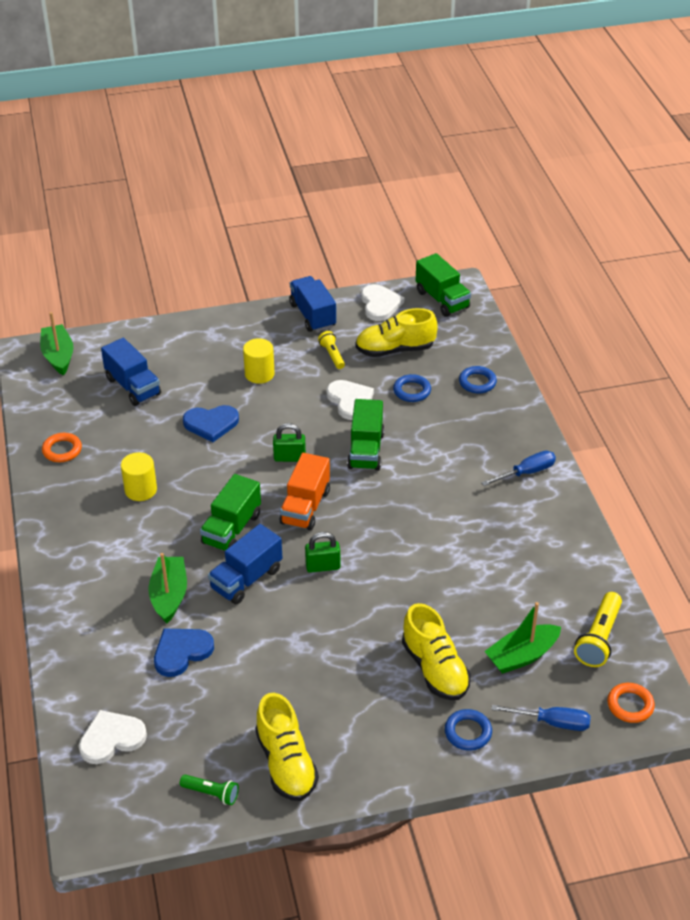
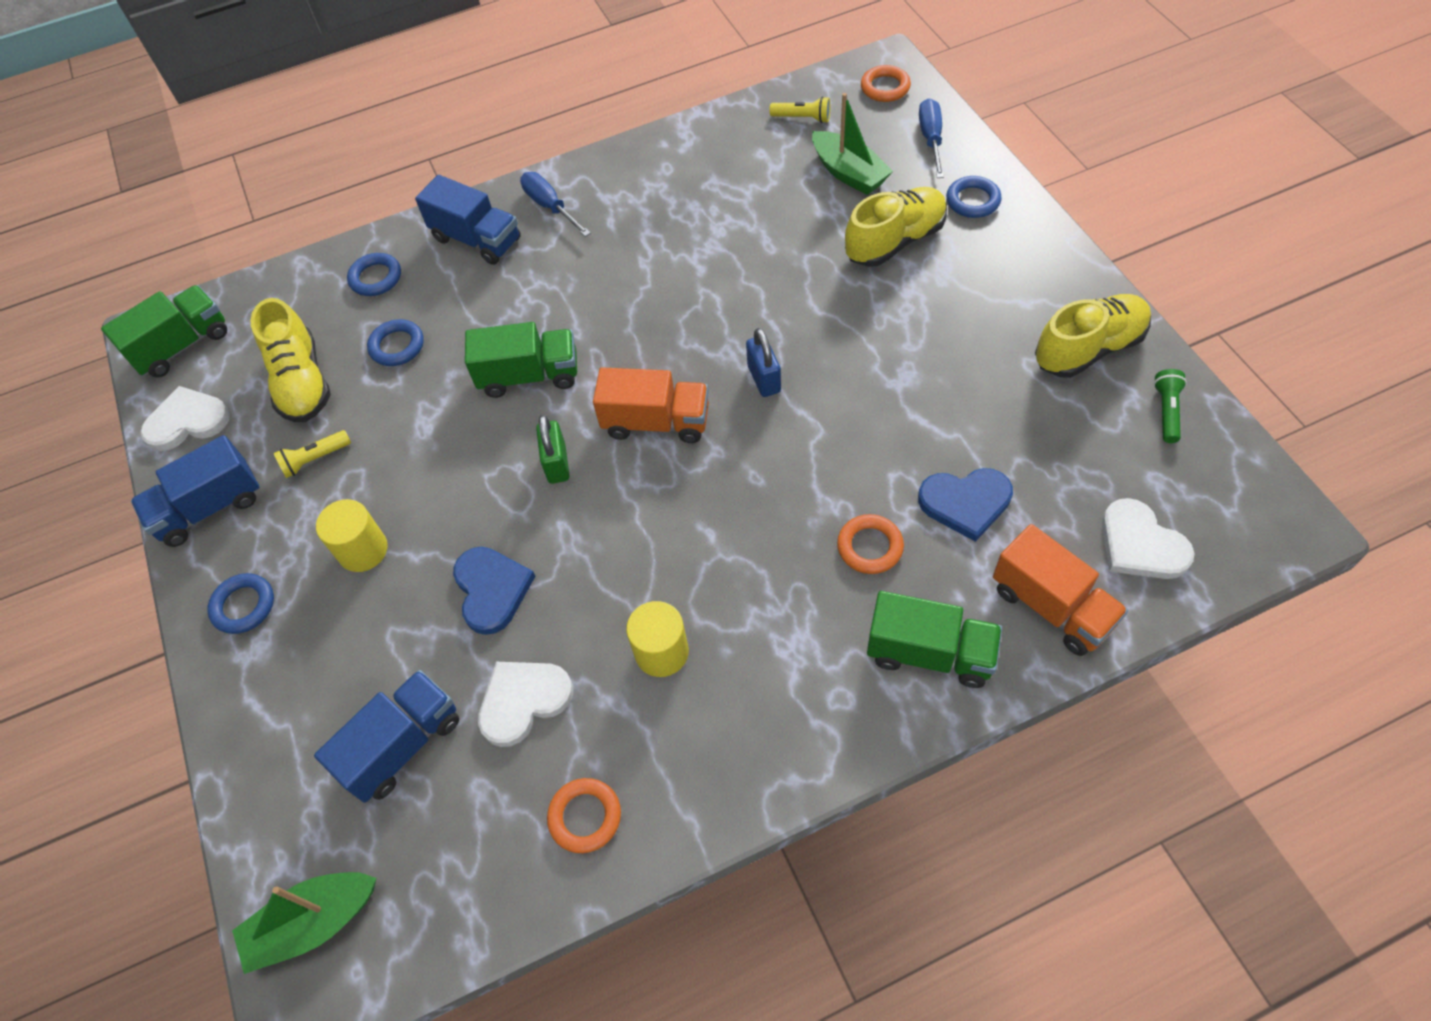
camera: 95 degrees left, 15 degrees up
(89, 676) = (1051, 606): none -> orange truck
(169, 595) = (870, 547): green boat -> orange ring
(181, 652) = (965, 503): blue heart -> blue heart turned 45 degrees counterclockwise
(231, 529) = (719, 502): green truck -> green truck (929, 653)
(242, 330) = (244, 606): none -> blue ring
(246, 579) = (811, 460): blue truck -> blue truck (477, 239)
(323, 566) = (764, 379): green padlock -> blue padlock
(350, 401) = (423, 415): white heart -> white heart (523, 701)
(599, 638) = (802, 118): yellow flashlight -> yellow flashlight, size x0.61

